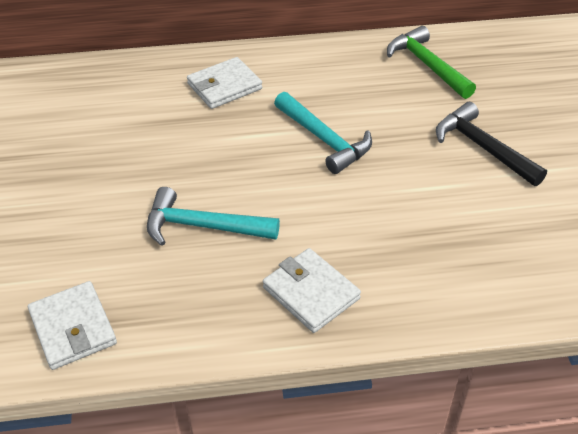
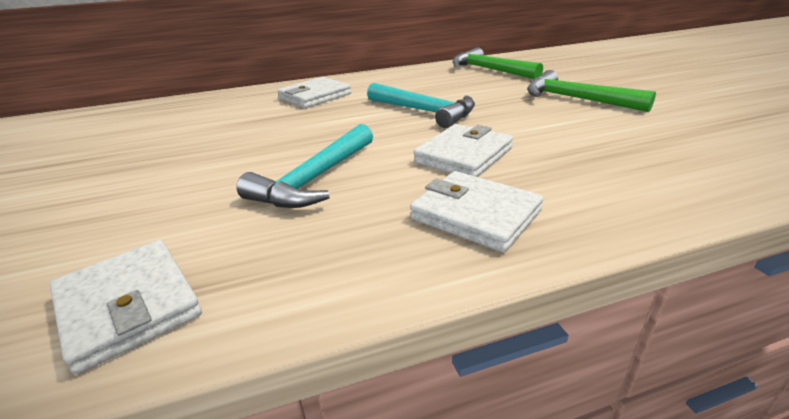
camera: 10 degrees left, 15 degrees down
(202, 226) = (315, 179): turquoise hammer -> turquoise hammer turned 60 degrees counterclockwise
(332, 219) = (463, 155): none -> white wallet
(482, 147) = (575, 99): black hammer -> green hammer

